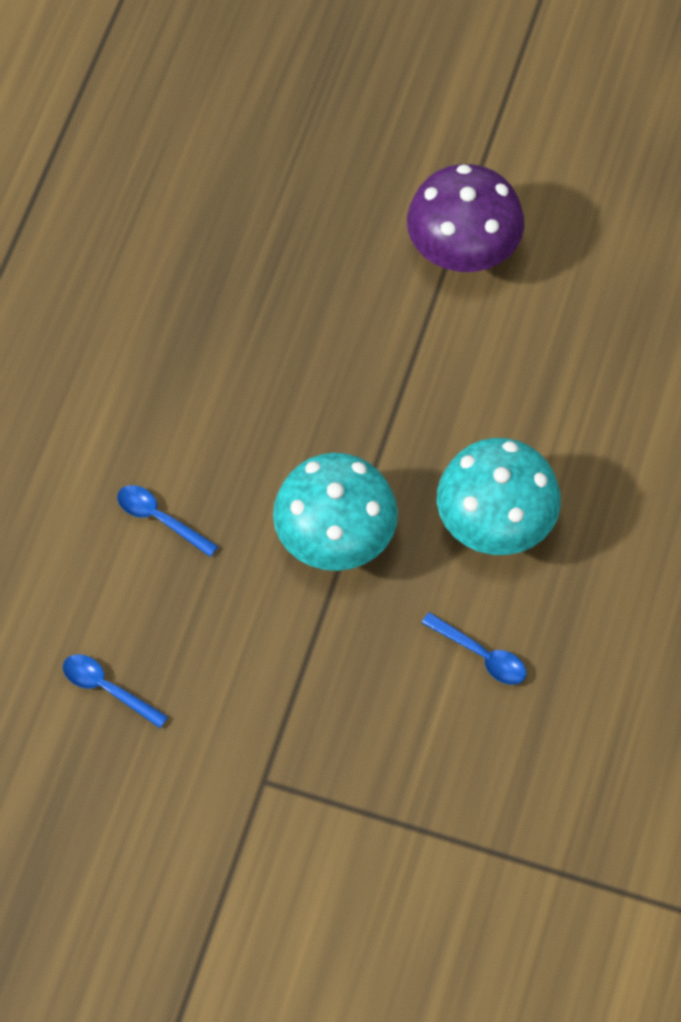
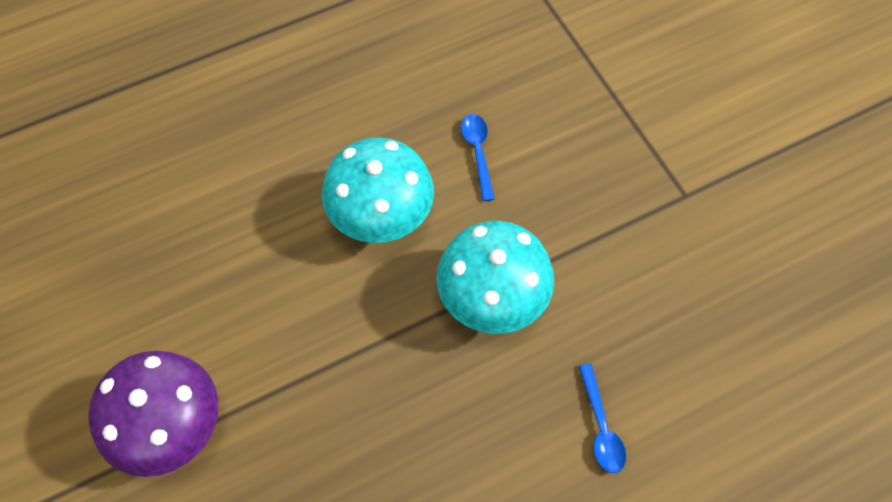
camera: 135 degrees left, 0 degrees up
(107, 688) = (744, 338): blue spoon -> none

